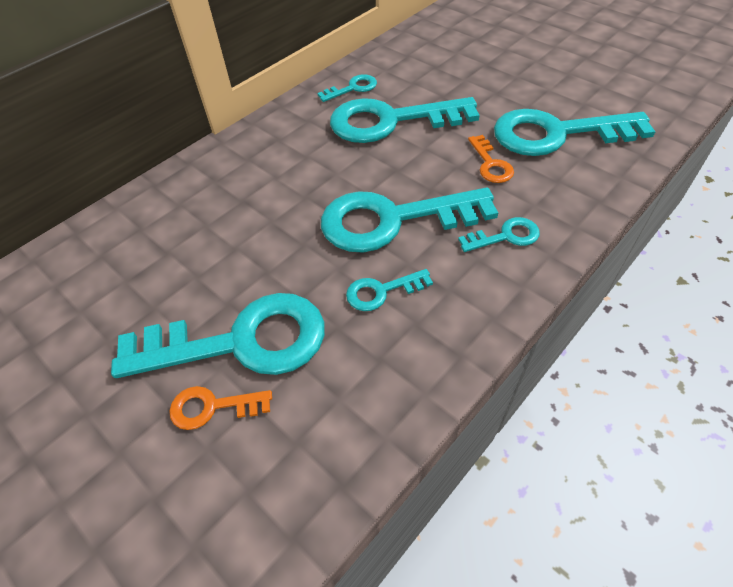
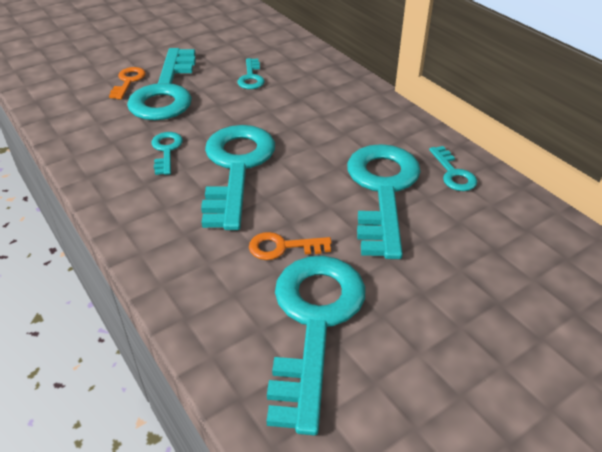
camera: 100 degrees right, 10 degrees down
(505, 236) = (179, 229): turquoise key -> turquoise key (251, 77)

